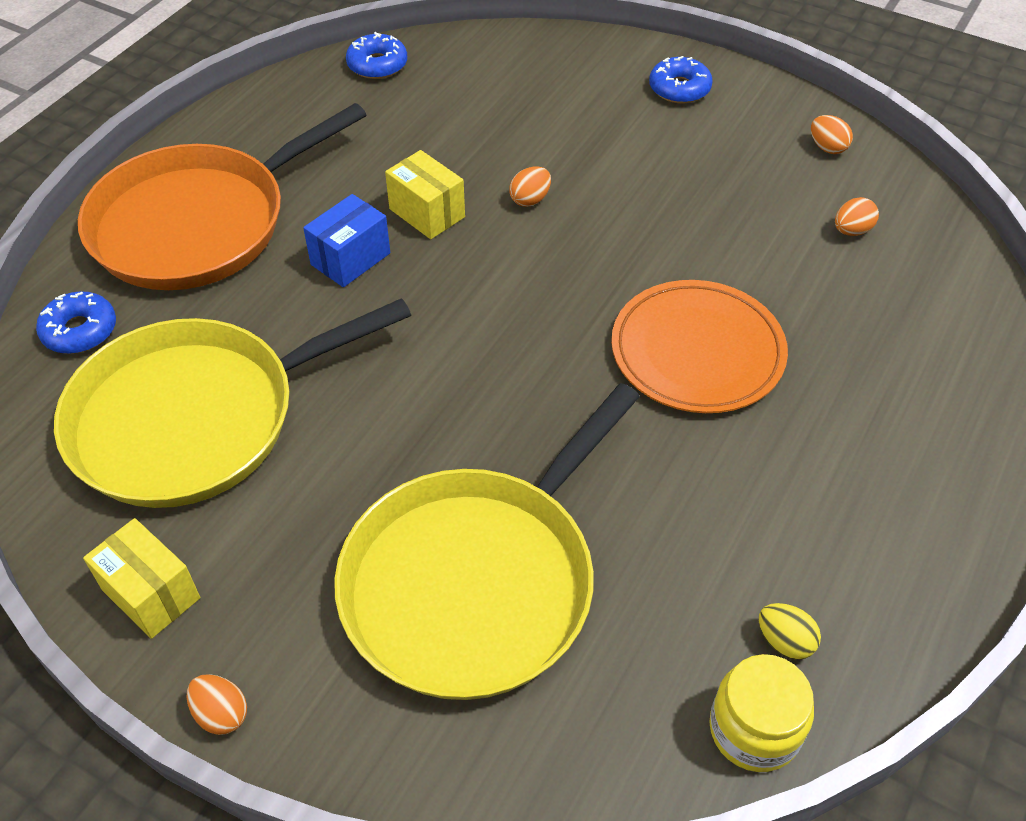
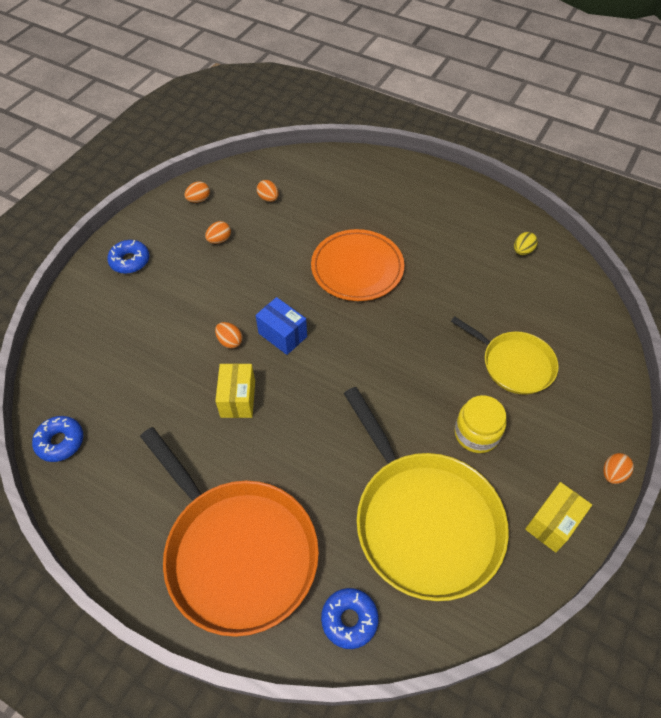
camera: 90 degrees left, 5 degrees up
(350, 259) = (280, 442): blue box -> blue box (282, 335)
(427, 213) = (238, 399): yellow box -> yellow box turned 45 degrees counterclockwise
(477, 581) = (514, 364): yellow pan -> yellow pan, size x0.57
(738, 177) = (219, 240): none -> orange egg
(754, 729) = (565, 264): yellow jar -> yellow jar (476, 433)

